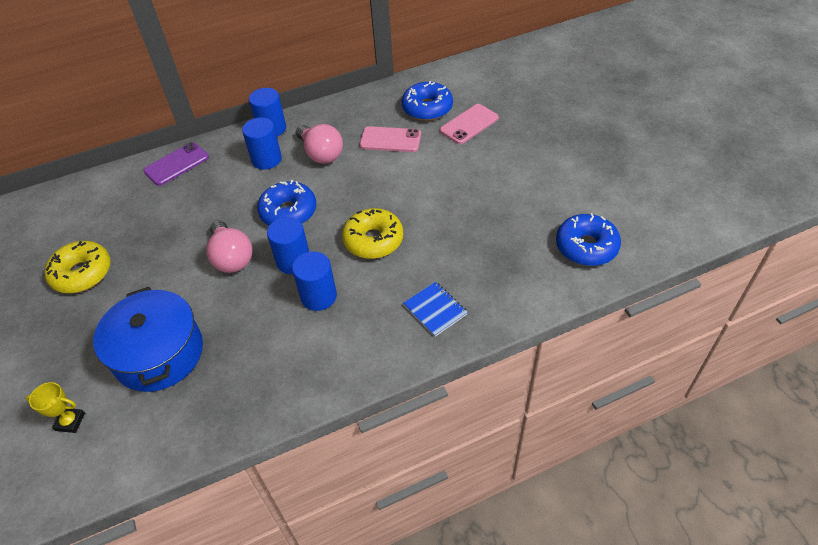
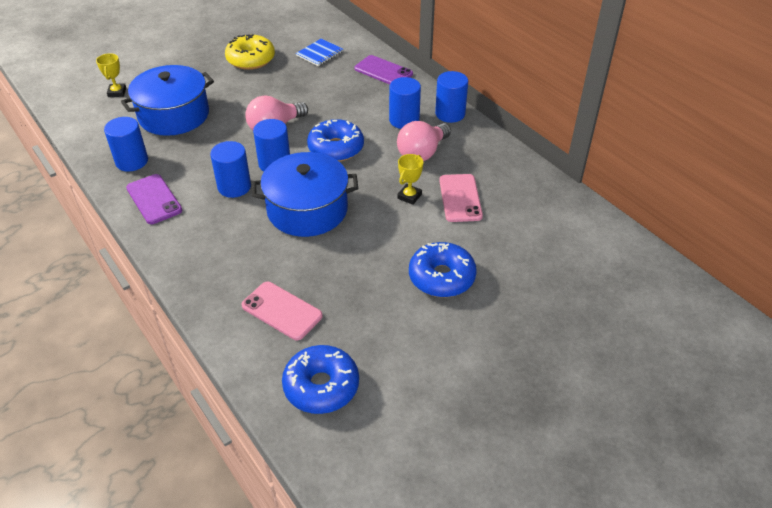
camera: 75 degrees right, 5 degrees down
(234, 396) = (132, 161): none -> blue cylinder
(314, 371) = (154, 199): none -> purple phone
(373, 240) = (307, 210): yellow donut -> blue pot
(378, 170) = (409, 196): none -> yellow trophy
(427, 108) = (526, 219): blue donut -> blue donut (441, 277)
(435, 310) = (221, 266): blue notebook -> blue notebook (320, 54)
(469, 124) = (510, 259): pink phone -> pink phone (281, 311)

